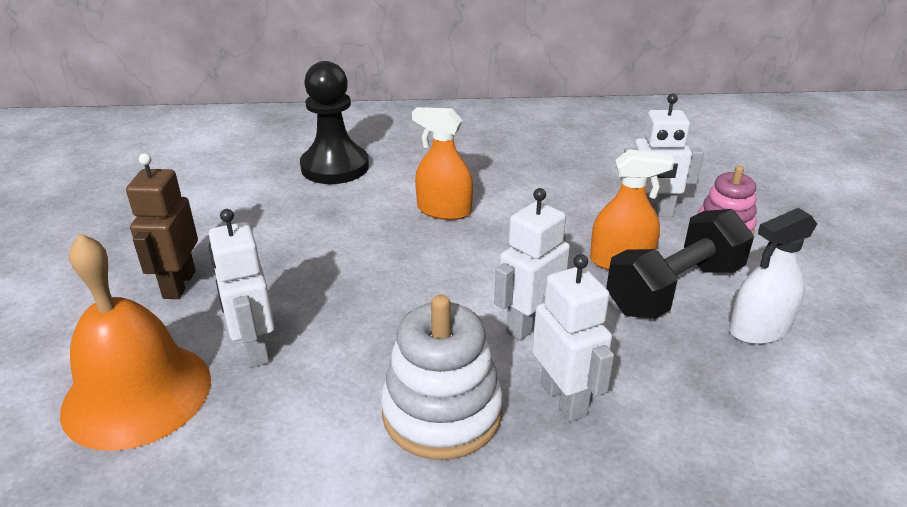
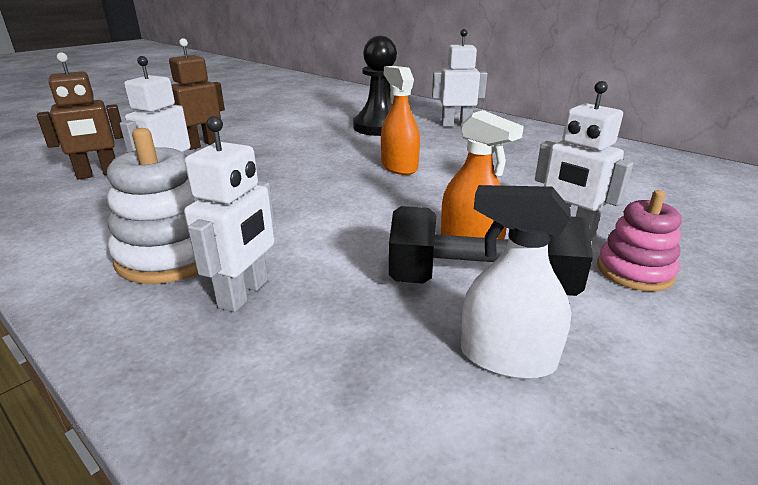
camera: 45 degrees right, 5 degrees down
(137, 394) = (98, 174): orange bell -> brown robot
(528, 324) = (318, 243): white robot -> white robot (456, 125)

